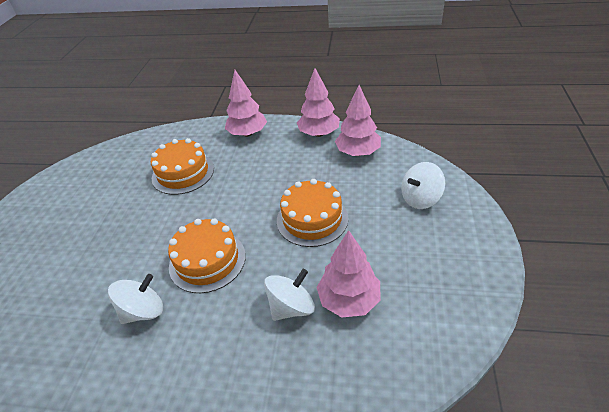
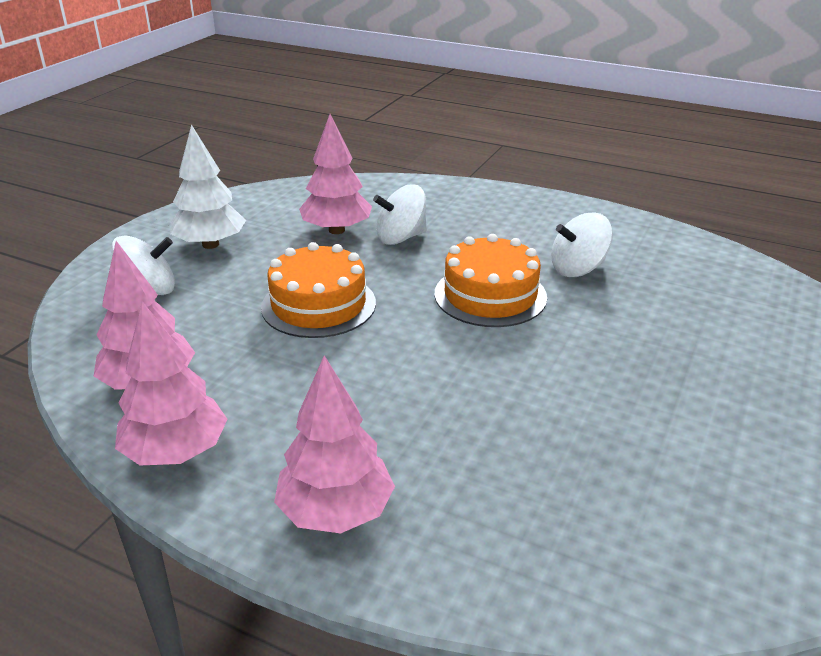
camera: 165 degrees left, 10 degrees down
(183, 173) = (520, 445): orange cake -> none
(428, 250) = (211, 244): none -> white tree

